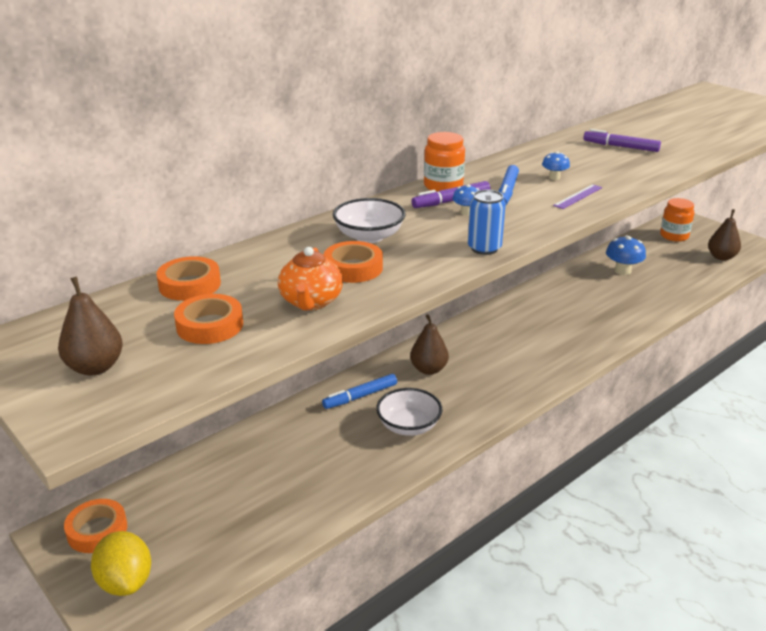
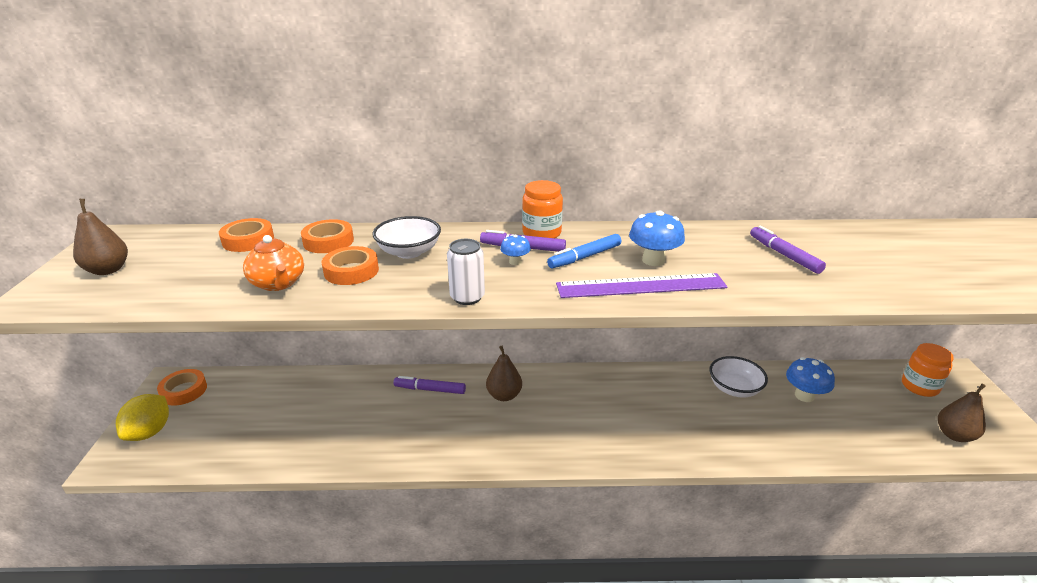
camera: 40 degrees right, 0 degrees up
(210, 325) = (201, 272): orange tape -> orange tape (328, 241)
(311, 302) = (278, 283): orange teapot -> orange teapot turned 75 degrees counterclockwise
(360, 396) = (430, 389): blue marker -> purple marker
(408, 426) = (428, 432): white bowl -> white bowl (734, 389)
(484, 248) = (467, 297): blue can -> white can
(554, 177) = (653, 260): blue mushroom -> blue mushroom, size x1.79
(578, 196) = (641, 286): purple ruler -> purple ruler, size x2.08

